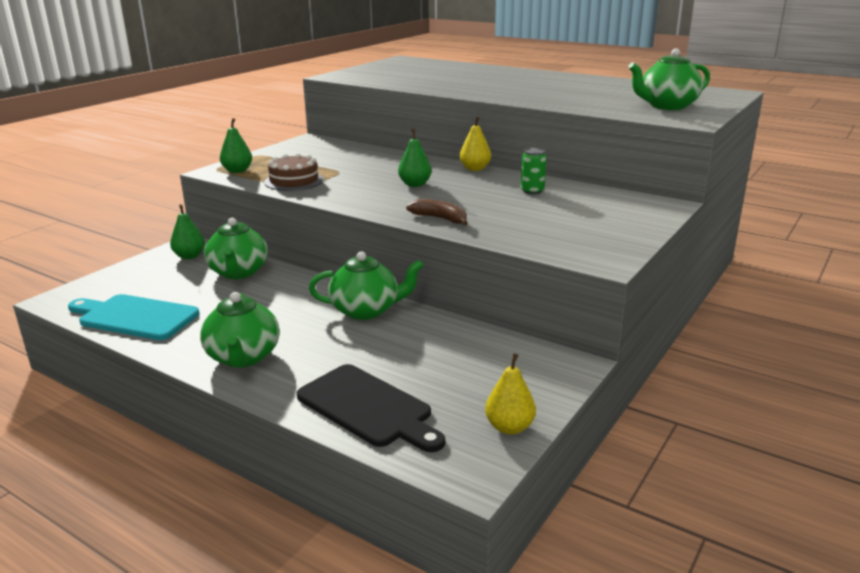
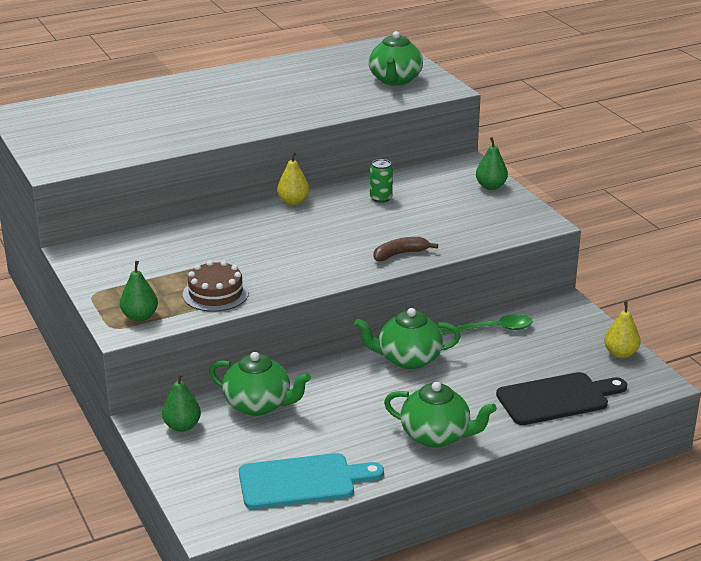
camera: 60 degrees left, 5 degrees up
(134, 317) = (302, 481): turquoise cutting board -> turquoise cutting board turned 150 degrees counterclockwise
(366, 310) = (408, 359): green teapot -> green teapot turned 120 degrees counterclockwise
(415, 184) = (302, 240): green pear -> green pear (491, 186)
(467, 336) = (493, 329): none -> green spoon

